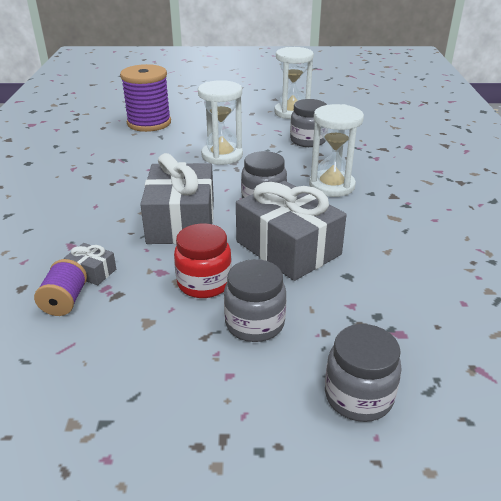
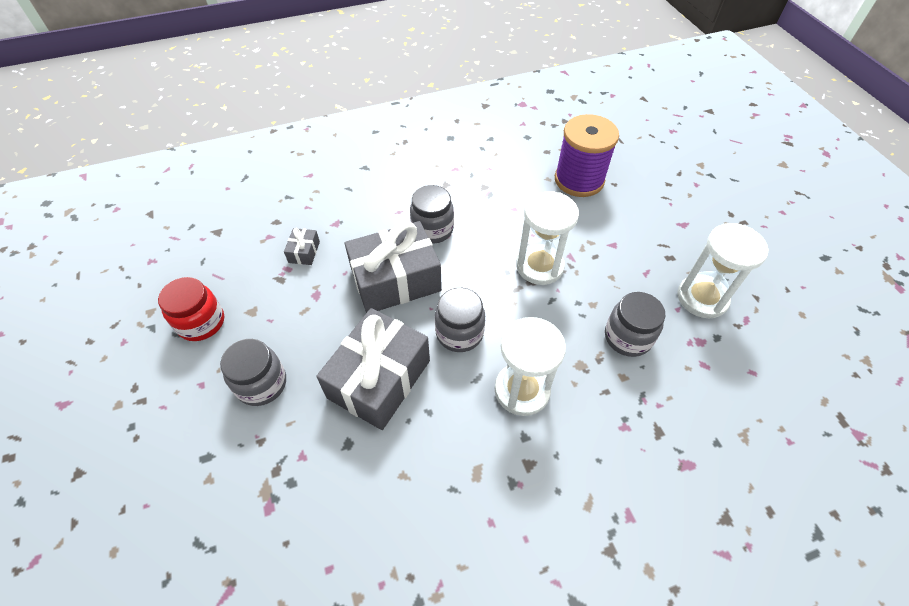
camera: 70 degrees right, 20 degrees up
(65, 301) = (265, 252): purple spool -> none
(204, 283) = (307, 330): red jar -> red jar (201, 322)
(358, 396) = (186, 484): grey jar -> grey jar (432, 229)

